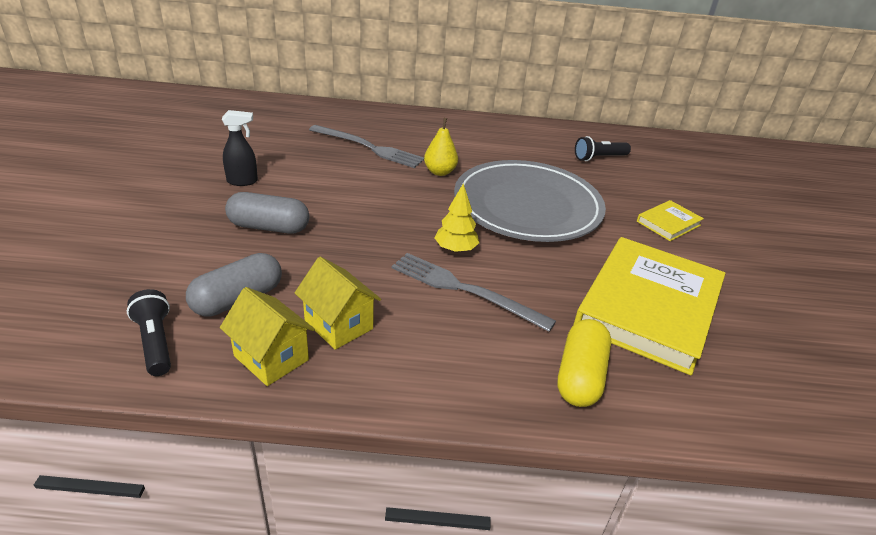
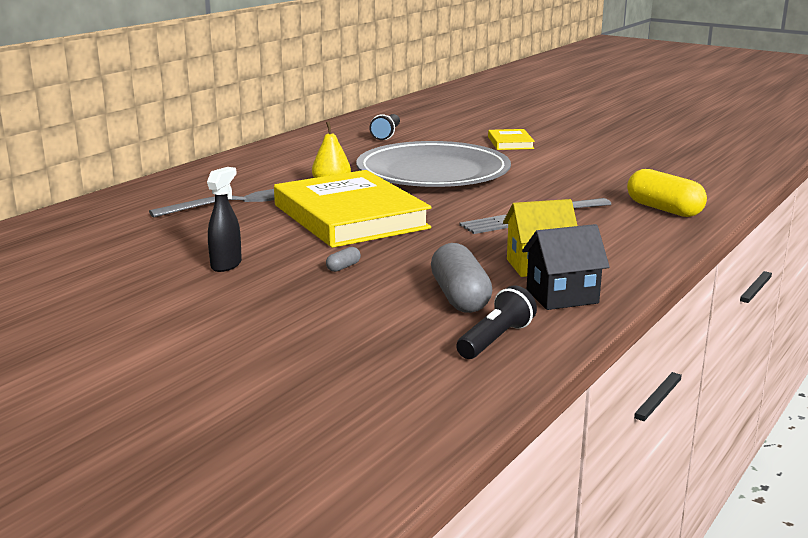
camera: 55 degrees left, 15 degrees down
(155, 342) = (496, 339): black flashlight -> black flashlight turned 120 degrees clockwise
(269, 227) = (343, 267): grey capsule -> grey capsule, size x0.42
(271, 358) = (562, 296): yellow house -> black house
(455, 249) = (470, 208): yellow tree -> none
(648, 308) = (607, 175): yellow book -> yellow book (350, 217)

